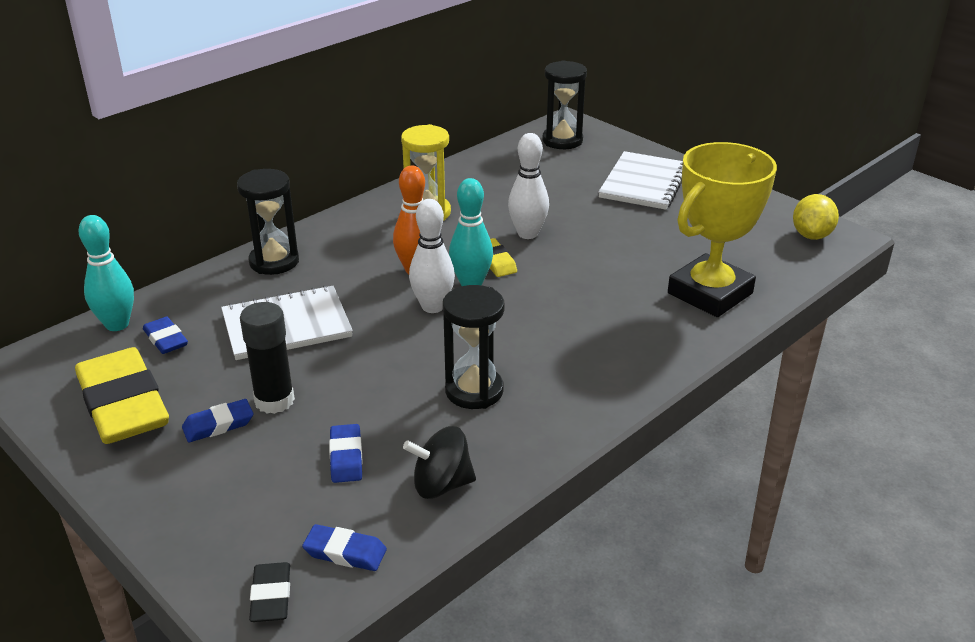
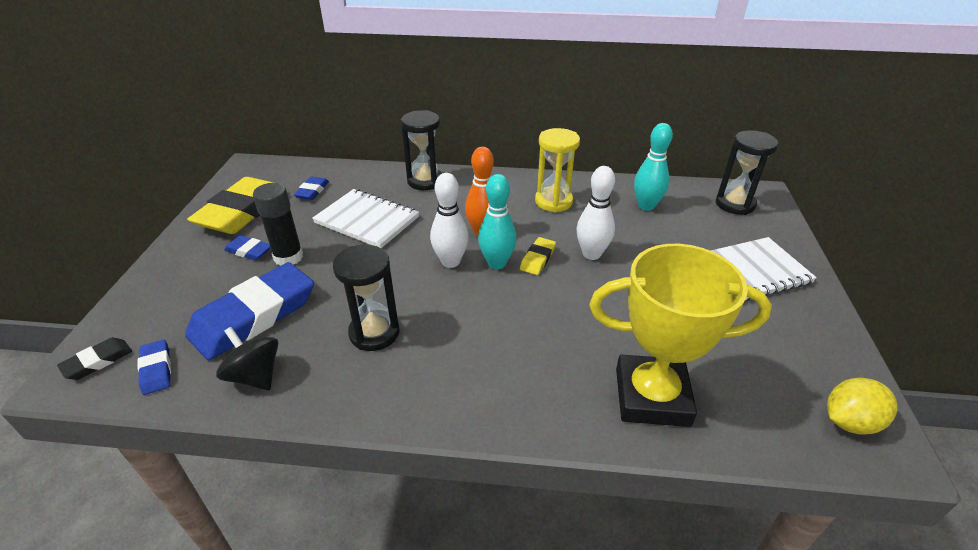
camera: 50 degrees right, 5 degrees up
(117, 324) = (311, 171): turquoise bowling pin -> turquoise bowling pin (646, 206)
(346, 457) = (254, 316): blue eraser -> blue eraser, size x2.23

